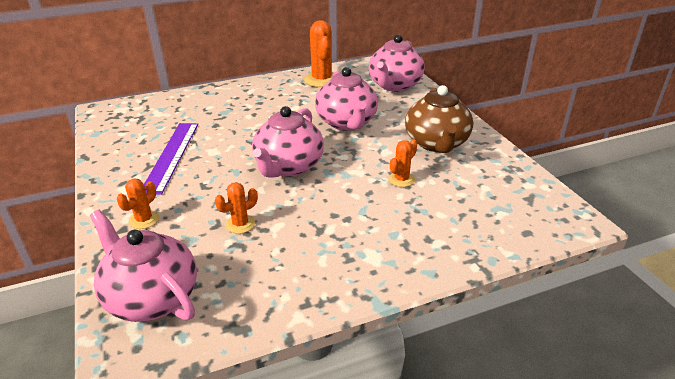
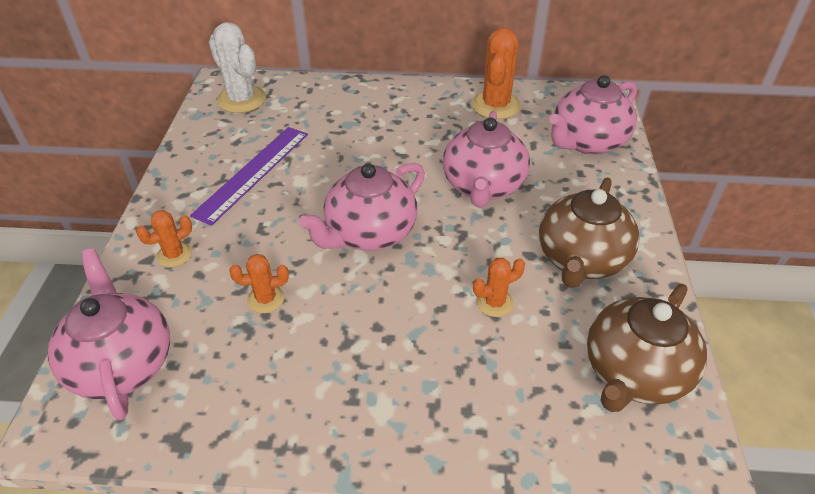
camera: 25 degrees right, 10 degrees up
(127, 116) = (241, 99): none -> white cactus
(510, 189) = (634, 373): none -> brown teapot

